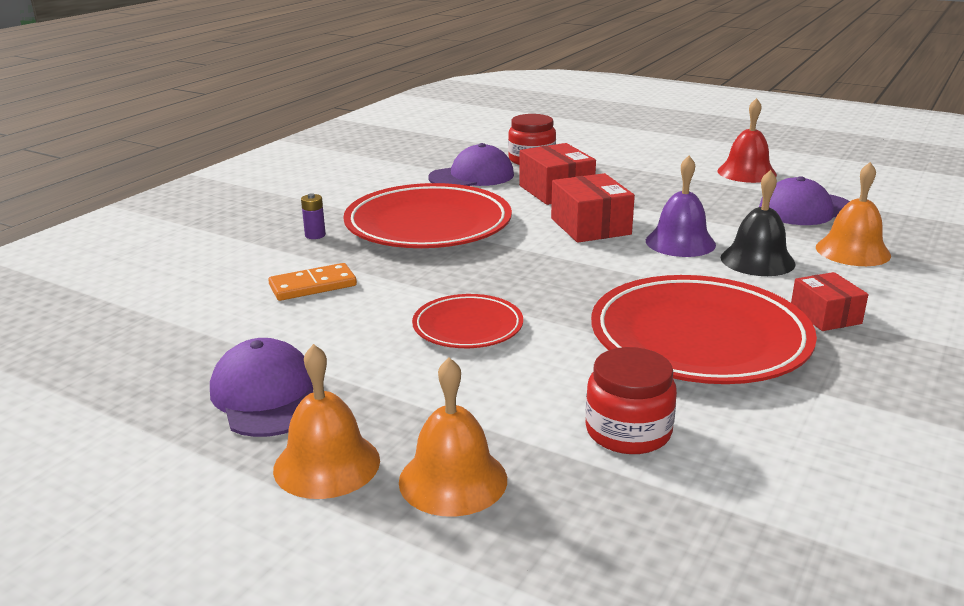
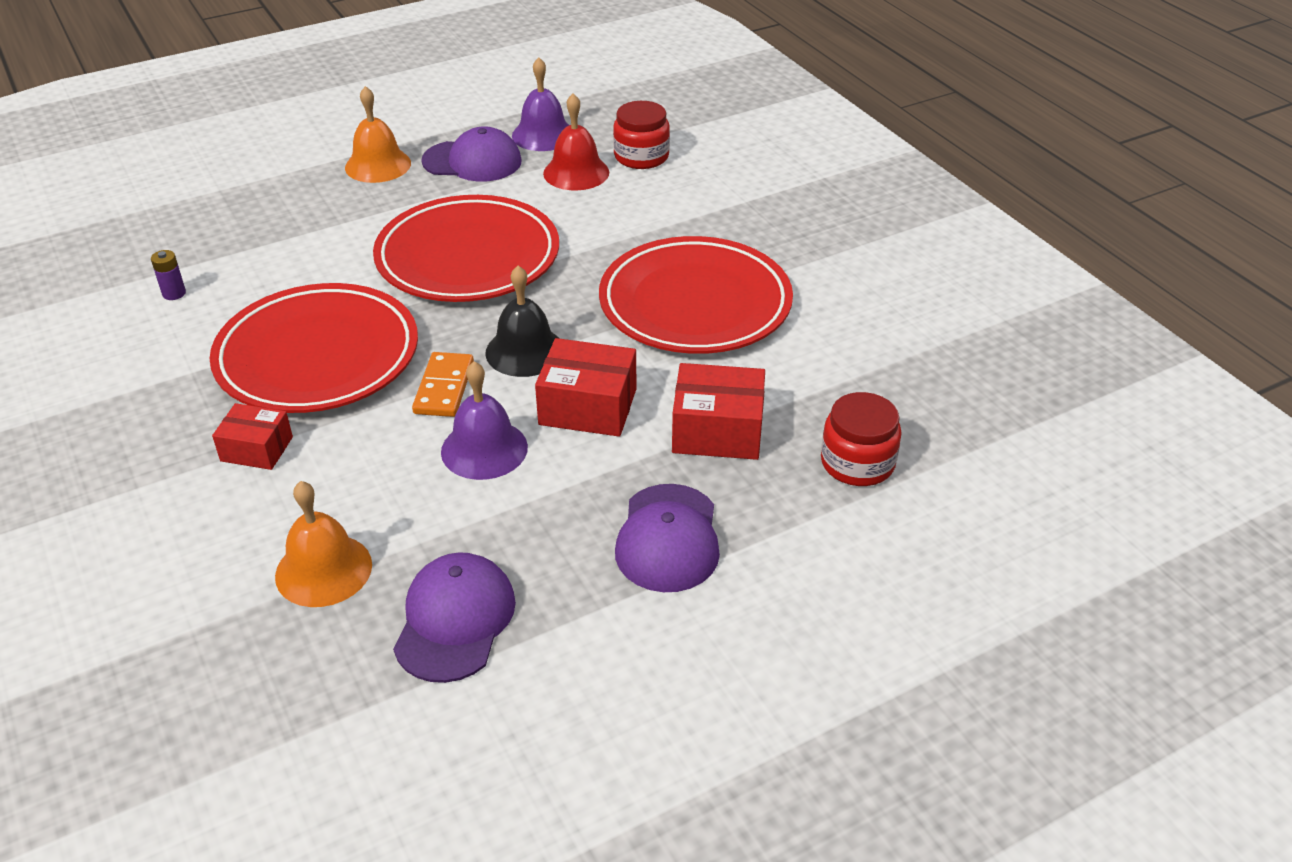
camera: 120 degrees right, 15 degrees up
(165, 373) = (543, 135): none -> purple bell
(313, 286) = (618, 210): orange domino -> orange domino (444, 388)
(315, 235) = (730, 235): purple battery -> purple battery (174, 293)
(453, 480) = (312, 197): orange bell -> none
(468, 327) = (468, 257): red plate -> red plate, size x1.90
(472, 176) = (827, 385): purple cap -> purple cap (668, 538)
(628, 431) = (268, 270): red jar -> red jar (641, 156)
(746, 172) = (629, 660): red bell -> red bell (576, 172)
(757, 260) = (388, 478): black bell -> black bell (525, 351)

